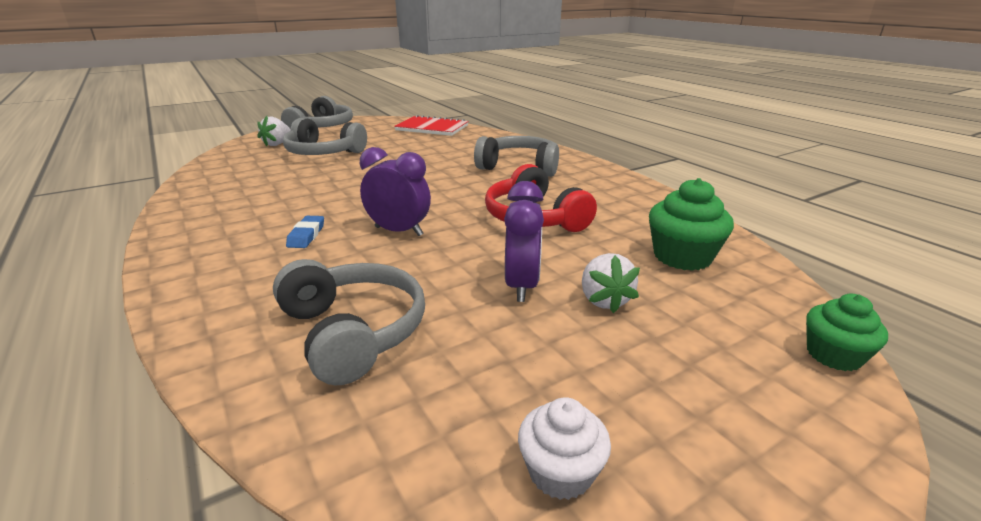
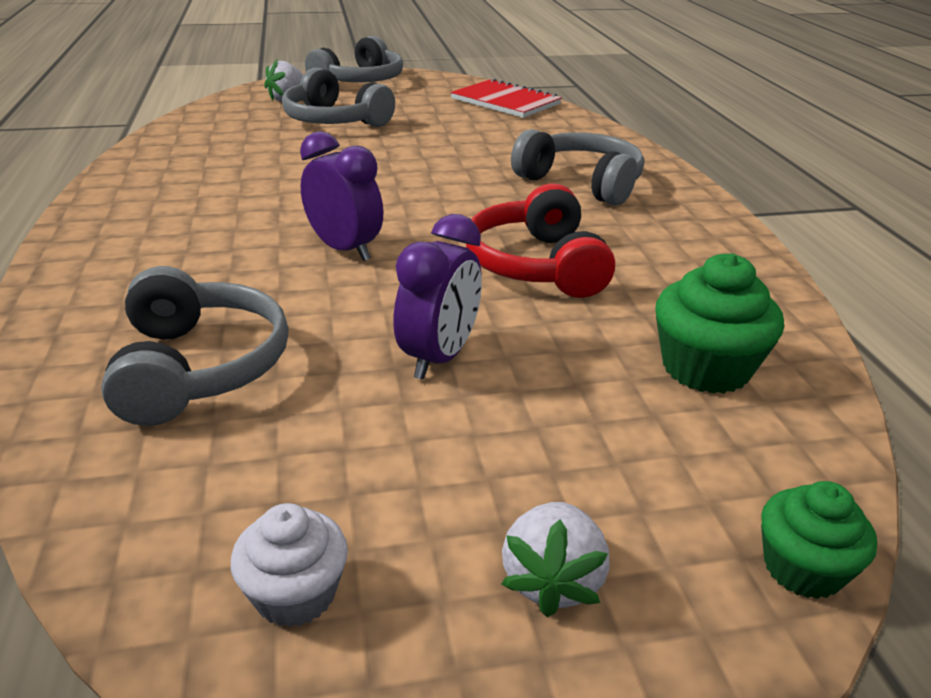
camera: 20 degrees right, 5 degrees up
(306, 235) = (234, 234): blue eraser -> none
(604, 300) = (532, 403): white strawberry -> white strawberry (552, 580)

